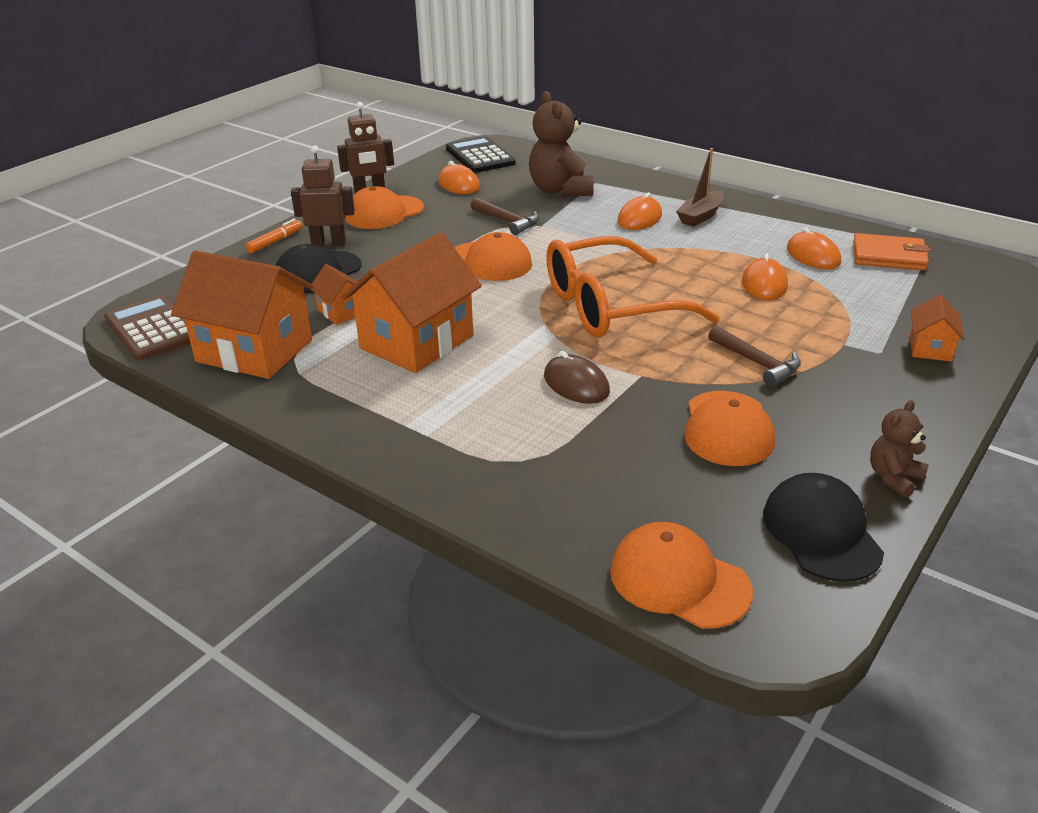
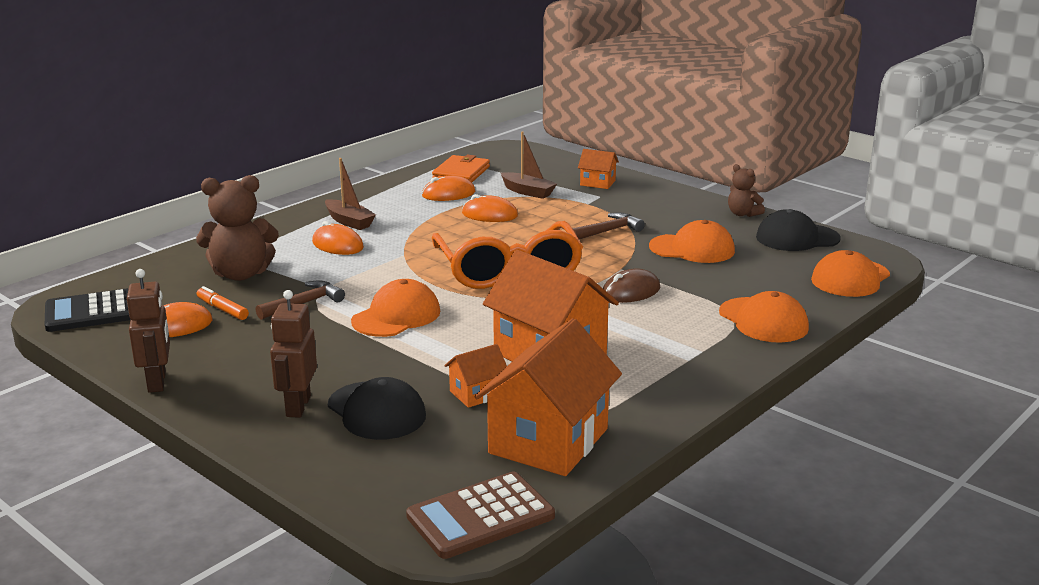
camera: 85 degrees left, 10 degrees down
(275, 241) = (269, 444): orange marker -> orange marker (222, 309)
(384, 213) = (230, 372): orange cap -> orange cap (763, 320)
(857, 301) = (528, 192): none -> brown boat

